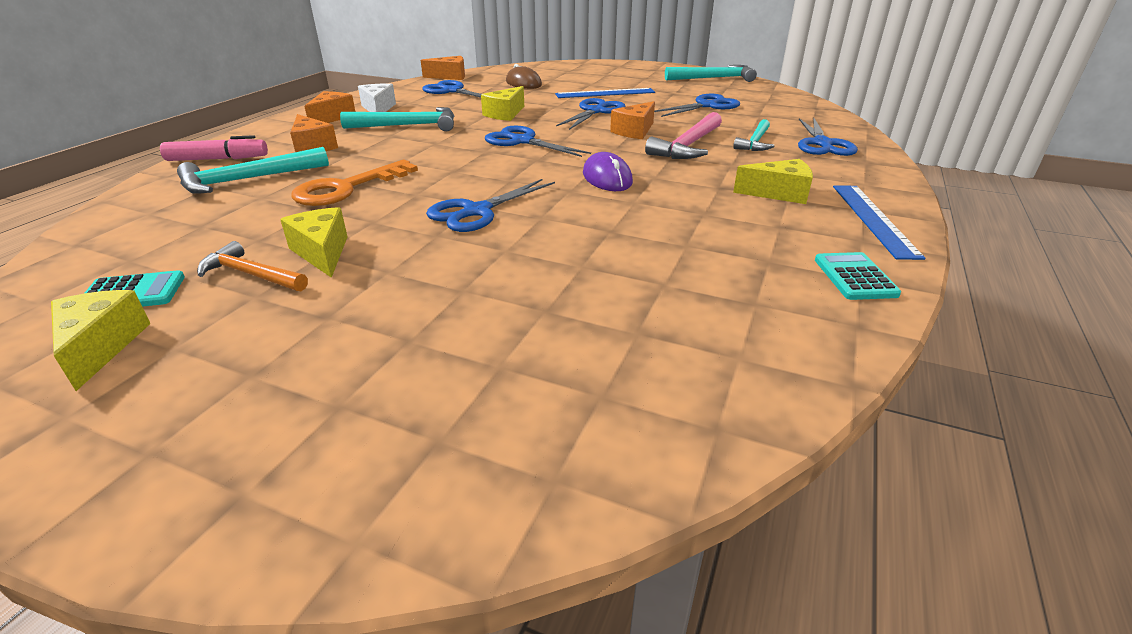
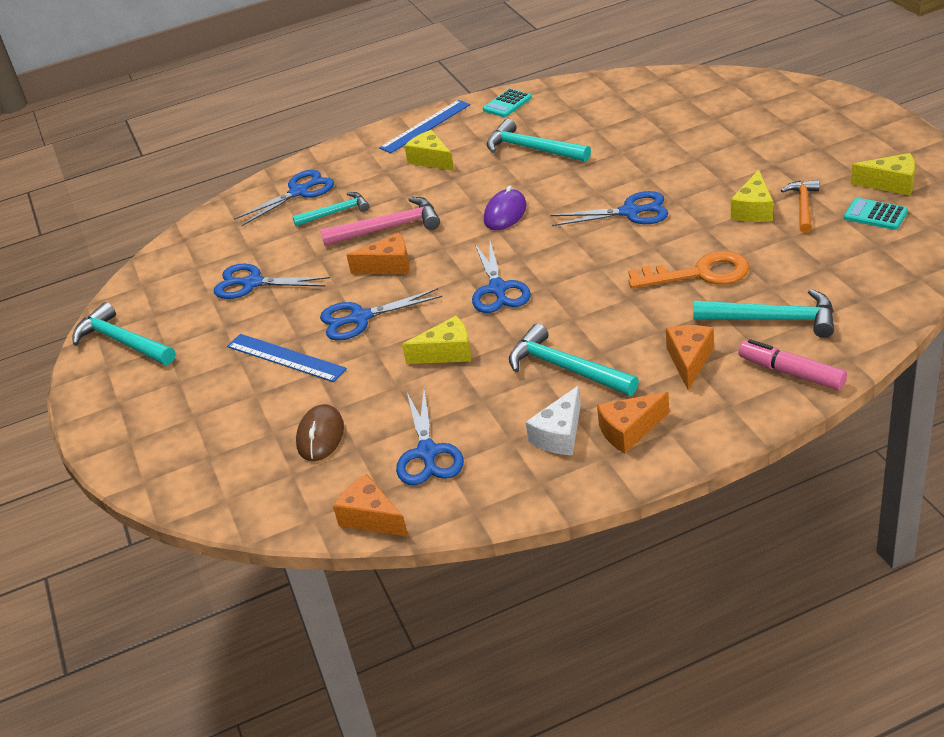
camera: 130 degrees left, 5 degrees up
(101, 346) = (890, 184): yellow cheese -> yellow cheese turned 105 degrees counterclockwise
(251, 274) = (803, 206): orange hammer -> orange hammer turned 150 degrees counterclockwise
(696, 234) = (532, 149): none -> turquoise hammer

